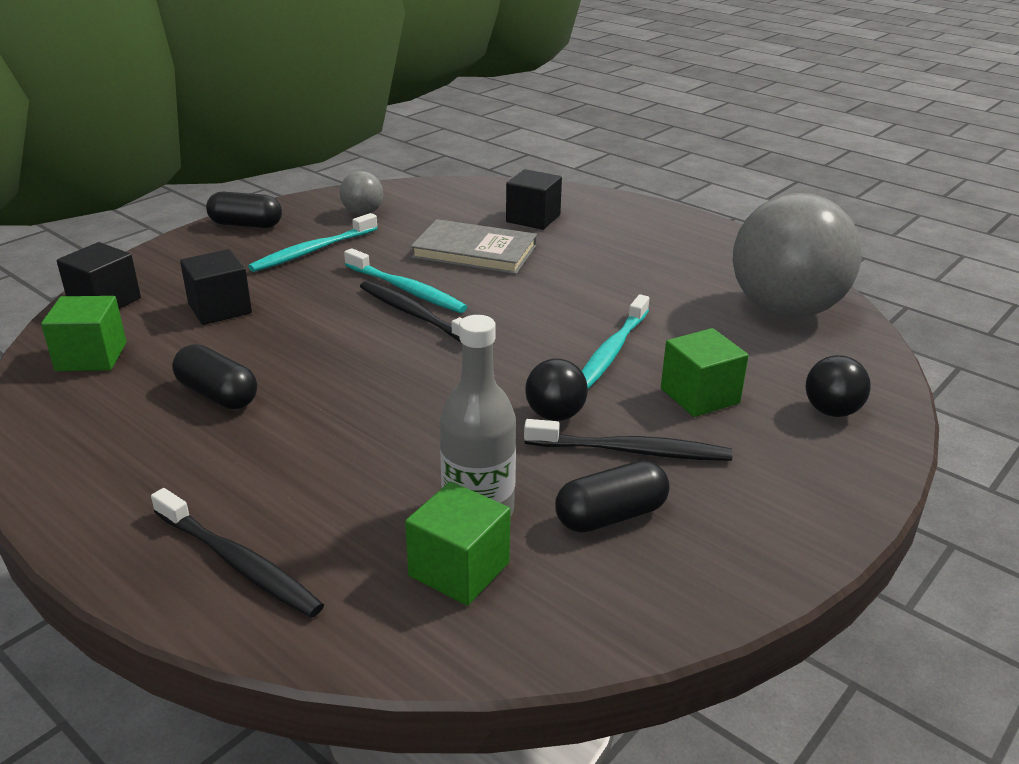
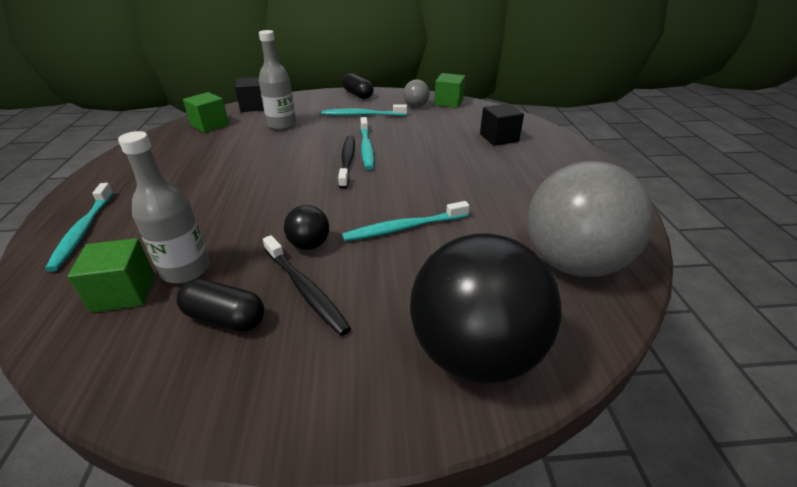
camera: 45 degrees right, 5 degrees up
(217, 395) = (213, 159): black capsule -> none
(220, 309) = (282, 125): black cube -> grey bottle
(239, 563) = (83, 231): black toothbrush -> turquoise toothbrush
(474, 252) = (434, 143): grey book -> none
(699, 396) = (404, 283): green cube -> green cube (448, 102)
(831, 411) = (475, 353): black ball -> black ball, size x2.33

